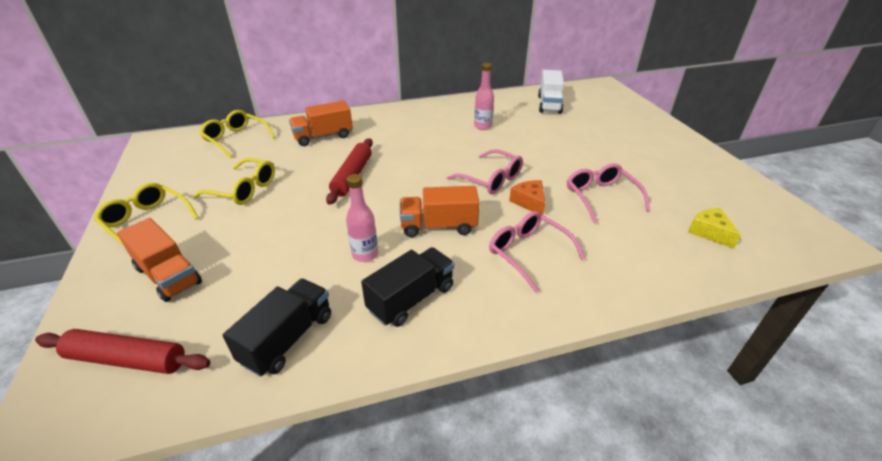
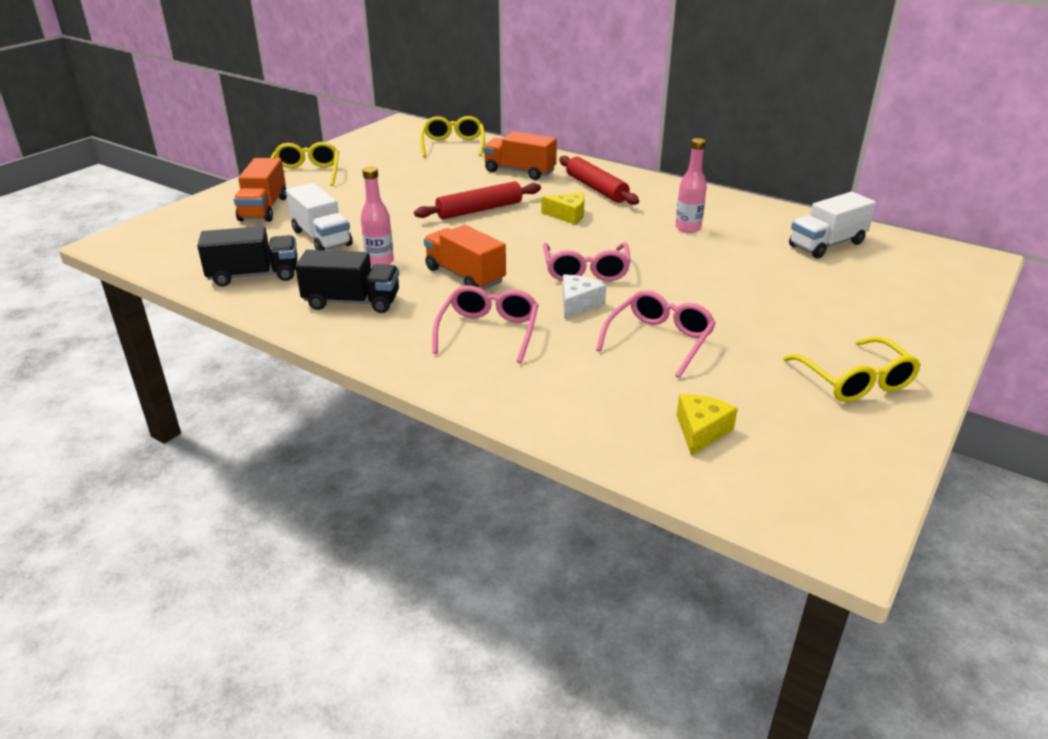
camera: 50 degrees right, 5 degrees down
(127, 359) = (181, 237): red rolling pin -> red rolling pin (596, 188)
(244, 189) = (391, 182): yellow glasses -> yellow glasses (855, 381)
(279, 266) = (321, 238): none -> white truck
(411, 151) = (568, 215): none -> yellow cheese
(529, 202) = (578, 304): orange cheese -> white cheese

